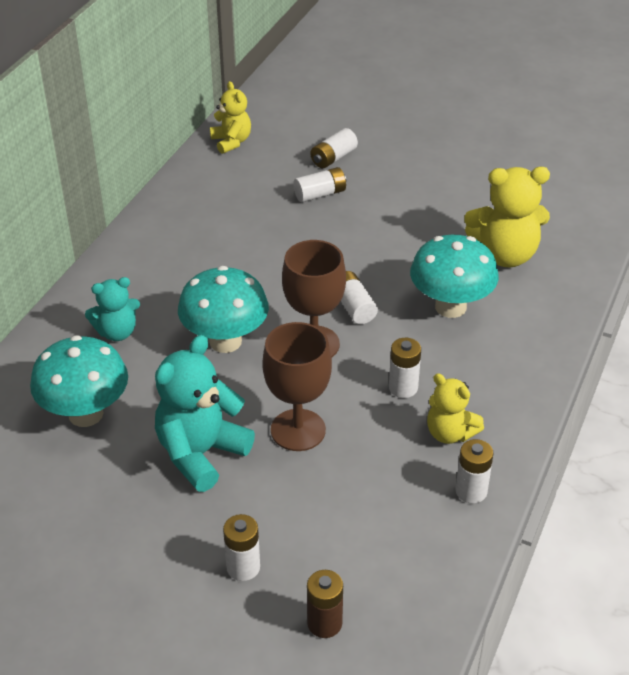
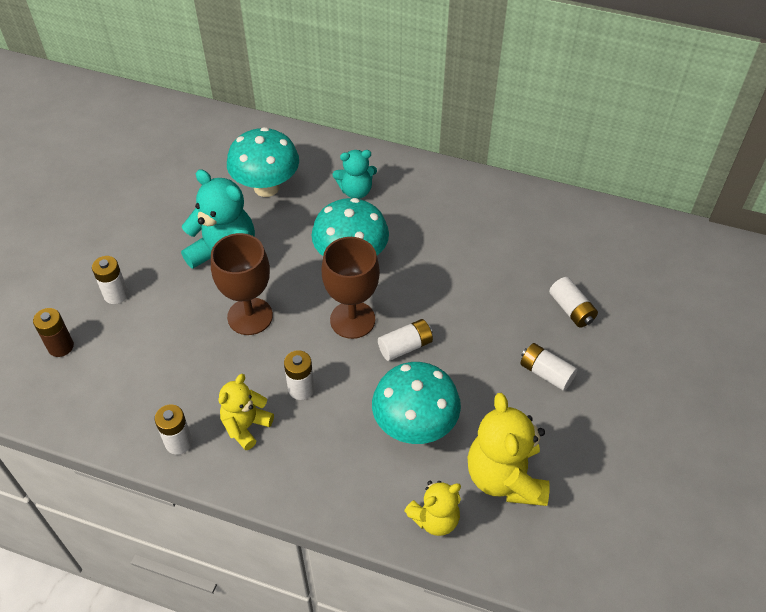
camera: 85 degrees right, 10 degrees up
(117, 332) = (356, 191): turquoise teddy bear -> turquoise teddy bear turned 75 degrees counterclockwise
(231, 142) = (638, 232): yellow teddy bear -> yellow teddy bear (435, 519)
(333, 158) = (637, 316): white battery -> white battery (546, 373)

